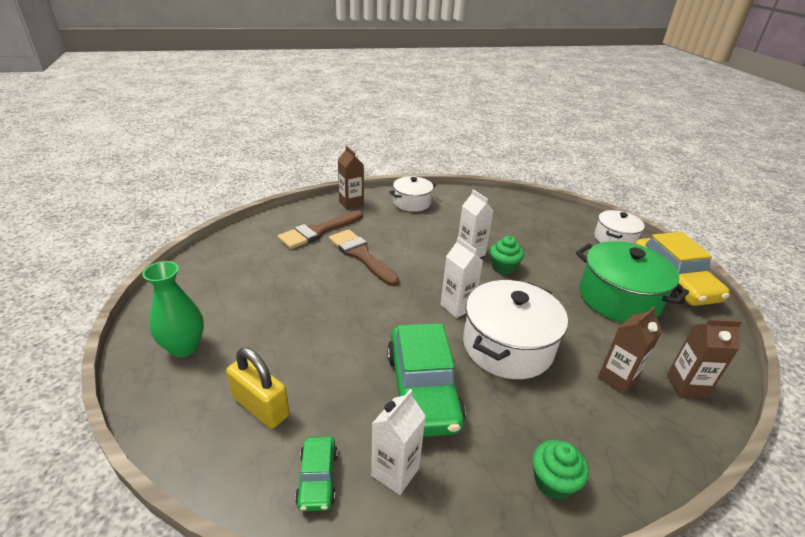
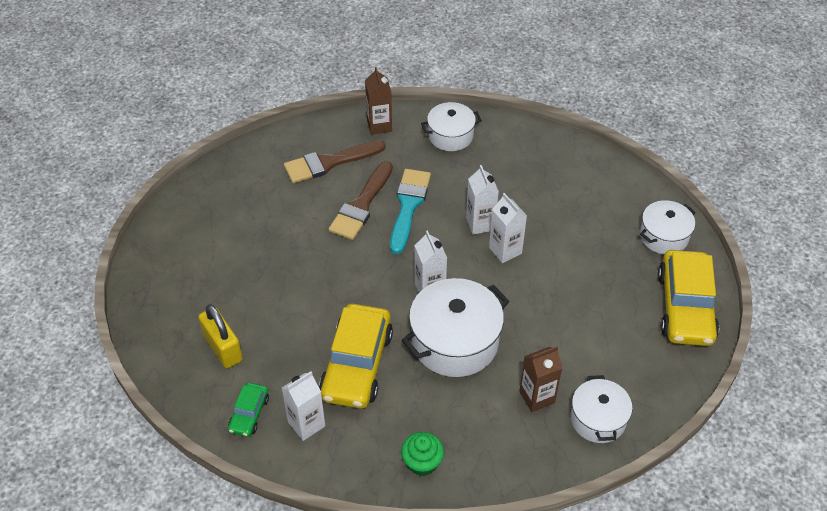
camera: 20 degrees right, 15 degrees up
(184, 347) = (174, 279): green vase -> none
(361, 255) = (361, 205): brown brush -> brown brush turned 135 degrees counterclockwise
(403, 250) = (408, 206): none -> turquoise brush
(423, 389) = (357, 364): green car -> yellow car
(503, 267) = (505, 250): green cupcake -> white carton
(618, 298) = (605, 315): green pot -> none
(686, 386) = (598, 419): brown carton -> white pot

